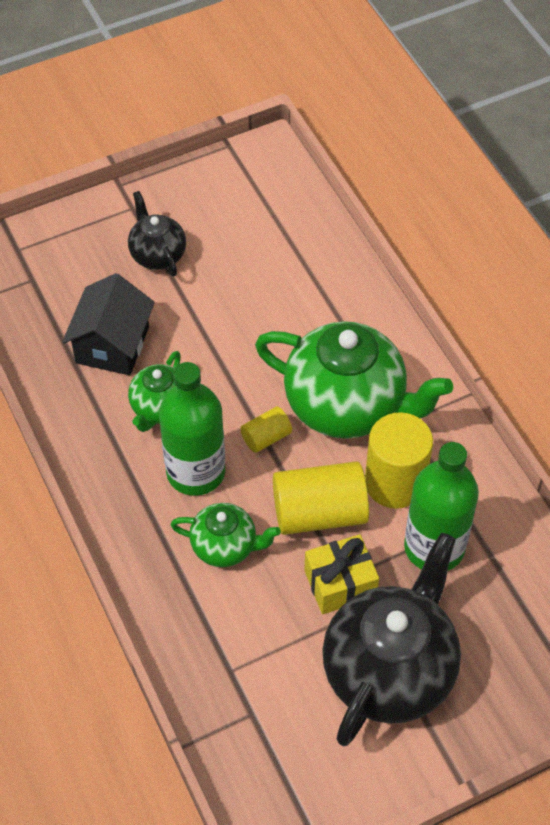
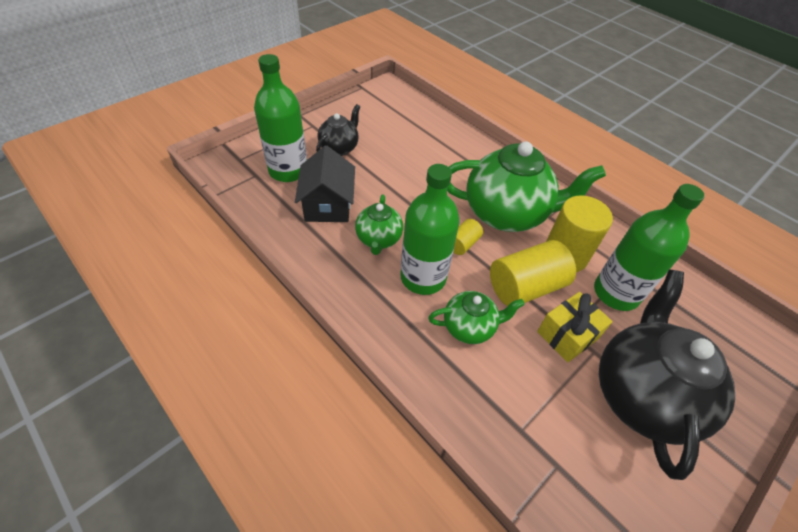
camera: 20 degrees left, 5 degrees down
(76, 280) = (288, 171): none -> green bottle
(157, 254) = (339, 148): black teapot -> black teapot turned 75 degrees clockwise

